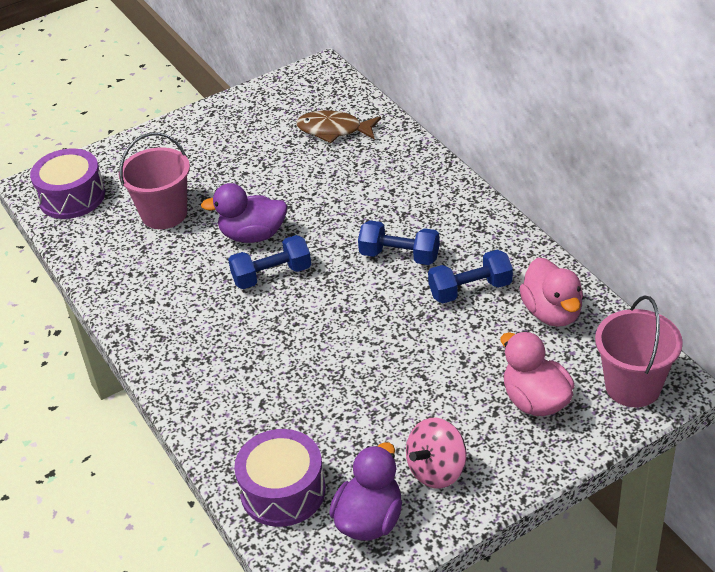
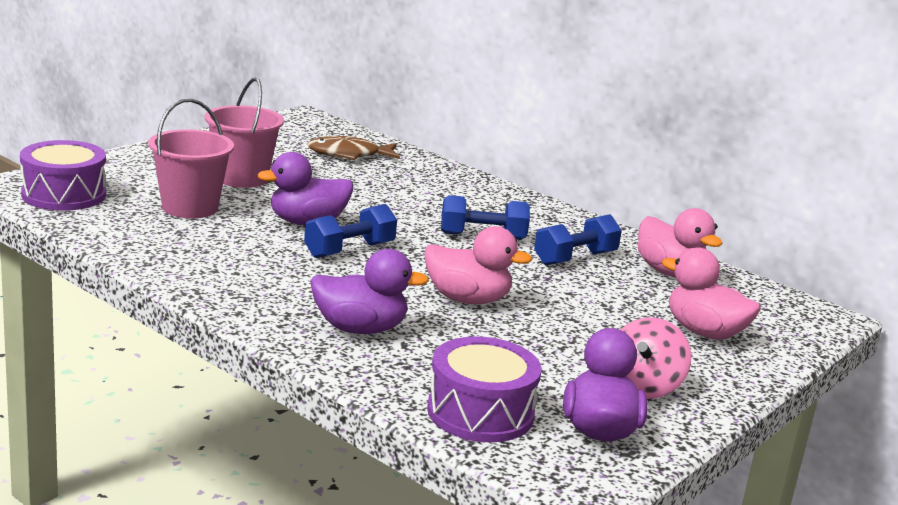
camera: 25 degrees left, 20 degrees down
(234, 381) = (360, 329): none -> purple duck
(342, 346) = (467, 299): none -> pink duck
(633, 386) = (790, 319): pink bucket -> pink bucket (242, 178)

